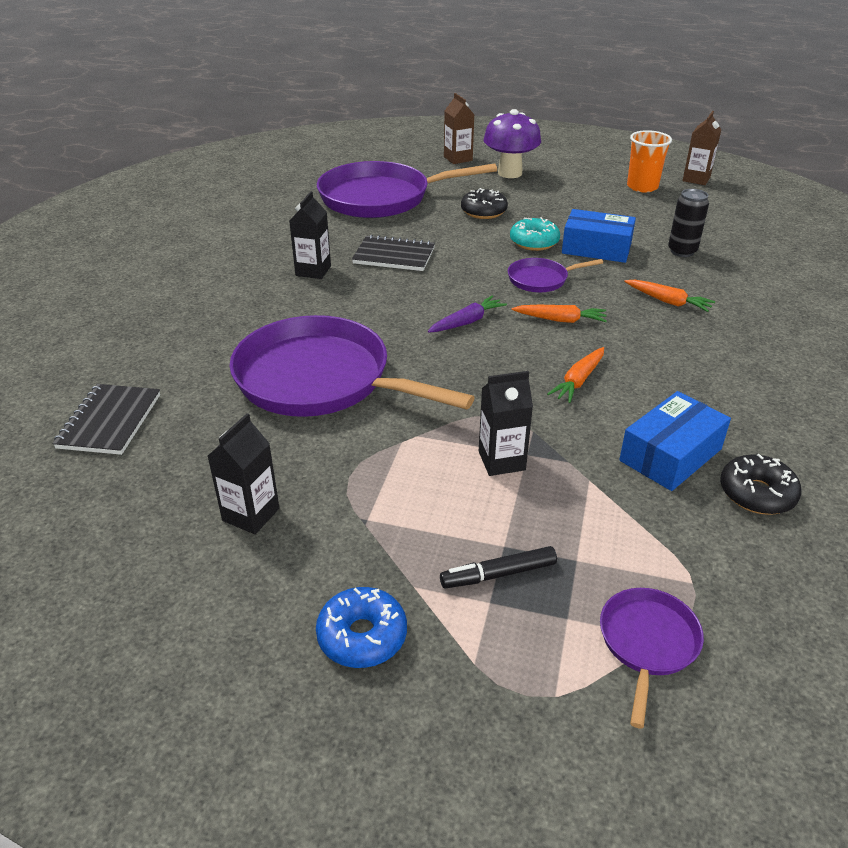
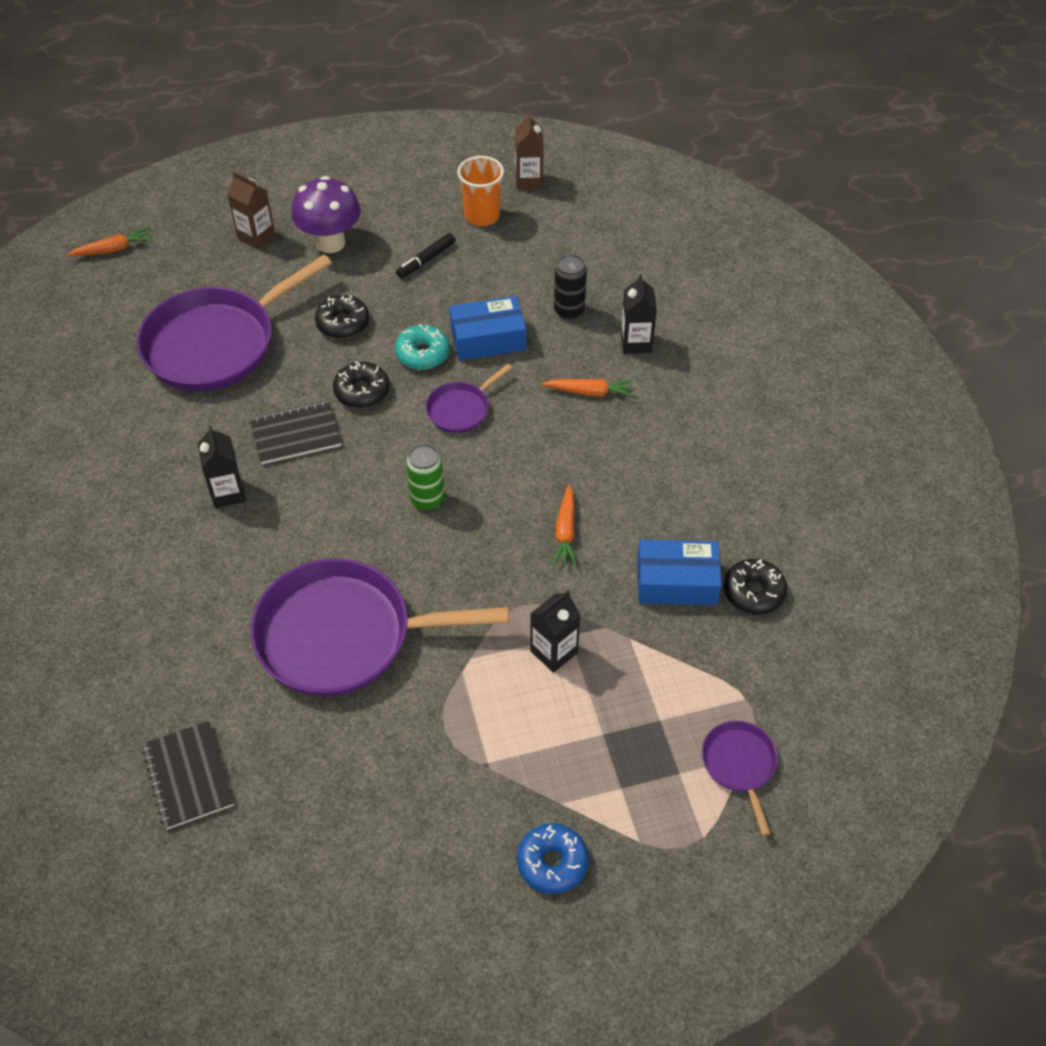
camera: 30 degrees left, 15 degrees up
(251, 514) = (393, 806): black carton -> black carton (636, 343)
(467, 248) = (362, 391): none -> black donut
(467, 322) = (427, 500): purple carrot -> green can
(498, 574) = (613, 761): black marker -> black marker (426, 260)
(560, 320) = (509, 459): orange carrot -> orange carrot (113, 249)
(670, 455) = (676, 582): blue box -> blue box turned 75 degrees clockwise

